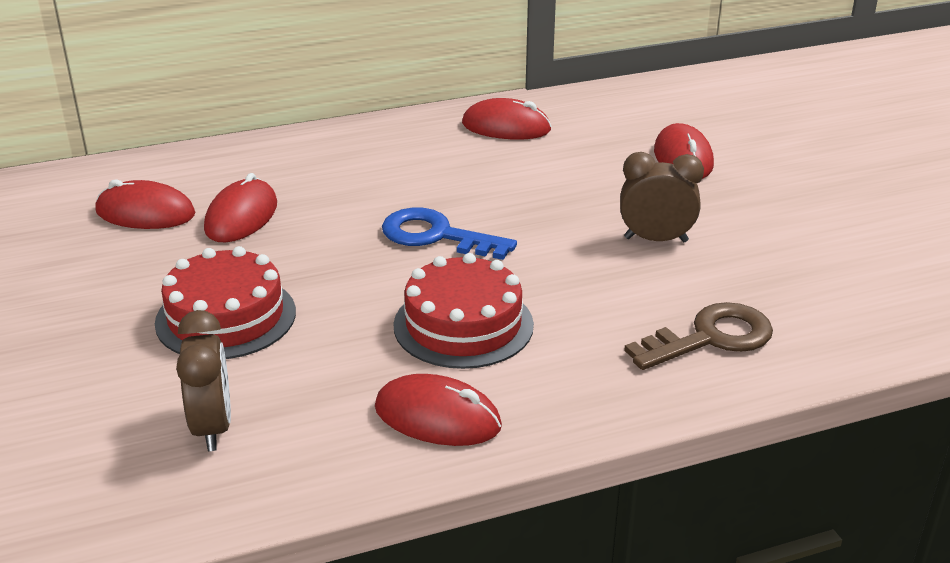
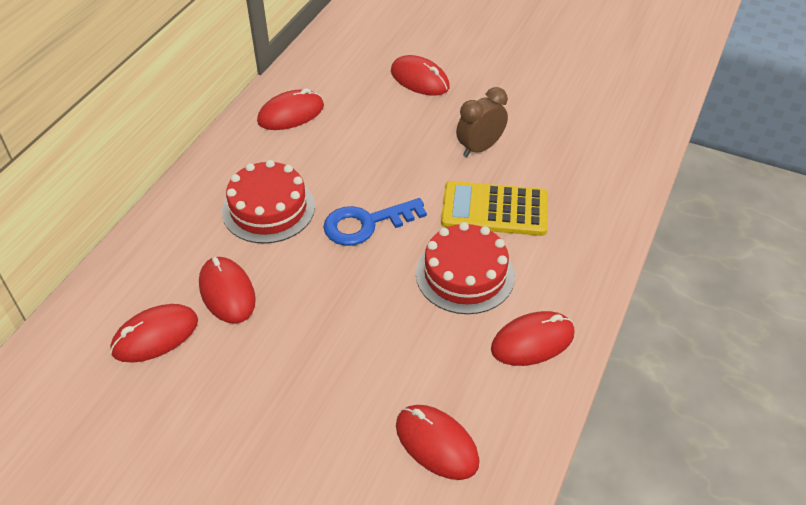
camera: 45 degrees left, 15 degrees up
(213, 427) = (436, 444): brown clock -> red mouse
(226, 317) = (332, 370): red cake -> red cake (268, 209)
(584, 294) = (494, 210): none -> yellow calculator
(710, 338) = (582, 195): brown key -> none

